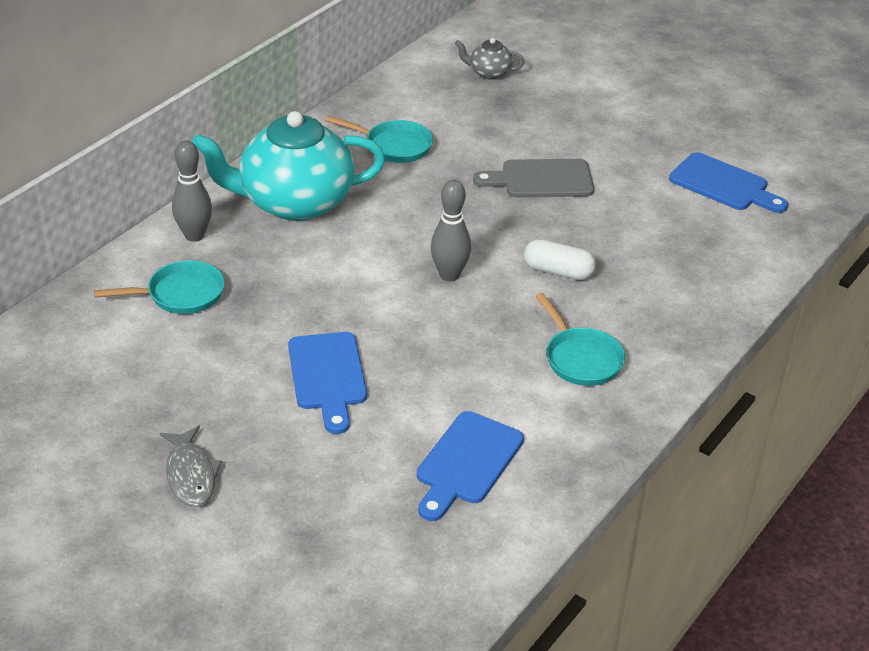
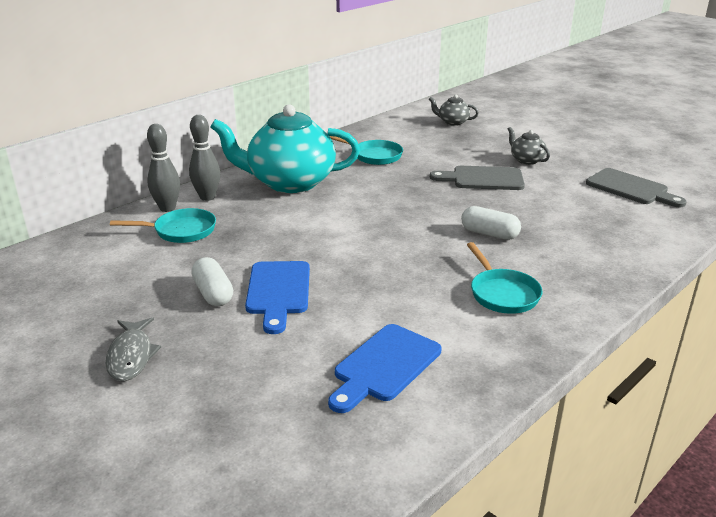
camera: 10 degrees right, 10 degrees down
(253, 385) = (213, 293): none -> white capsule
(449, 275) = (398, 231): grey bowling pin -> grey bowling pin (167, 208)
(593, 142) = (526, 160): none -> grey teapot
(723, 184) = (631, 188): blue cutting board -> grey cutting board

